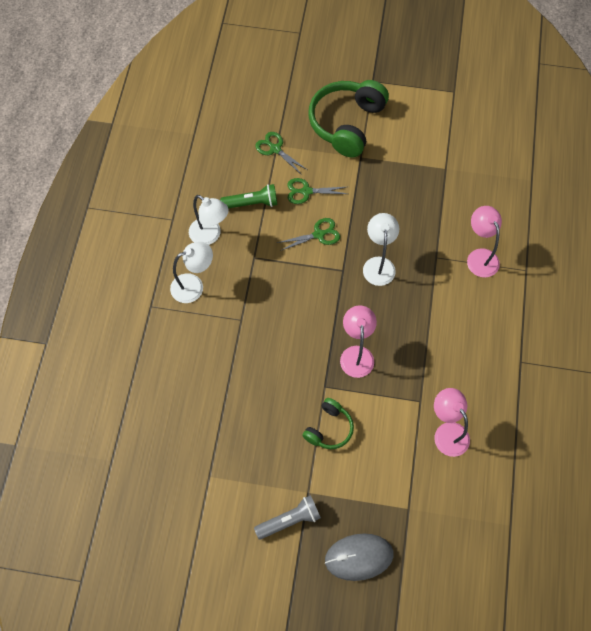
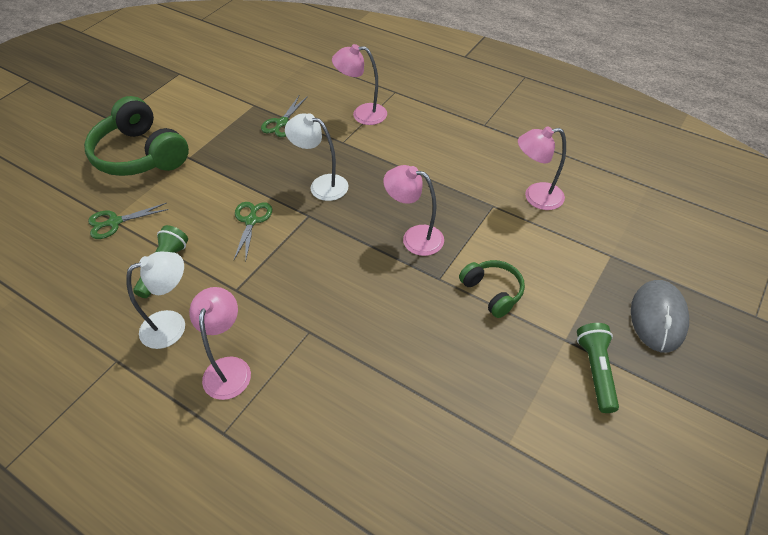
camera: 65 degrees left, 15 degrees down
(194, 286) = (229, 368): white lamp -> pink lamp
(289, 520) = (596, 371): grey flashlight -> green flashlight
(306, 191) = (191, 214): green scissors -> green scissors (282, 123)

